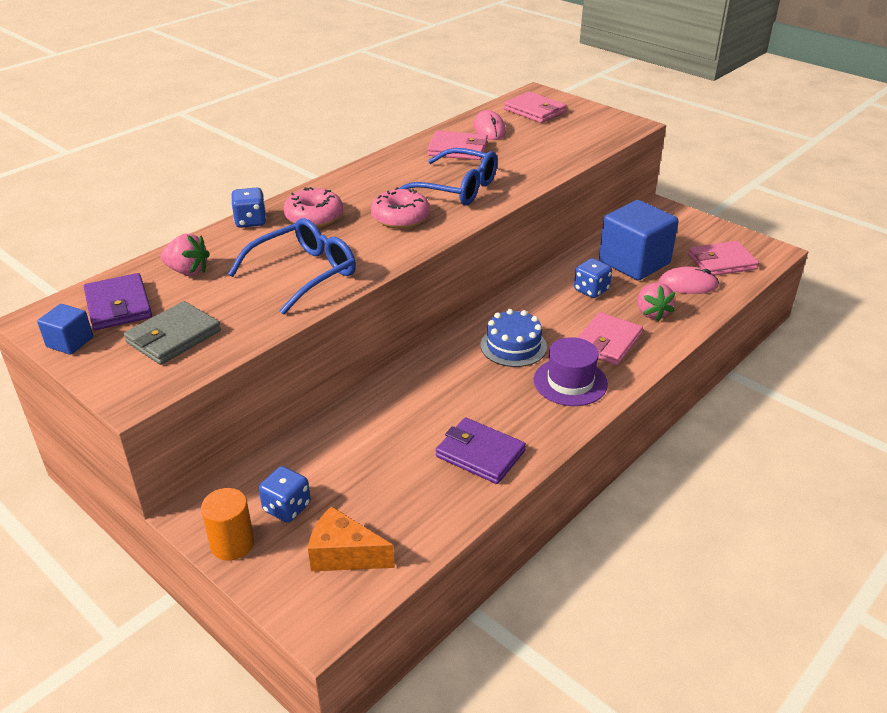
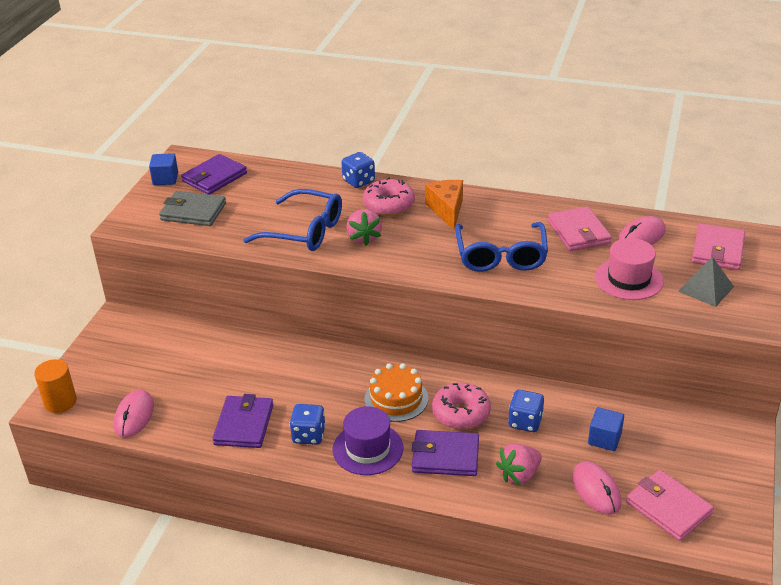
camera: 65 degrees right, 0 degrees up
(187, 271) = (272, 184): pink strawberry -> pink strawberry (364, 238)
(232, 544) = (99, 343): orange cylinder -> orange cylinder (60, 402)
(287, 507) = (141, 352): blue dice -> blue dice (308, 435)
(344, 555) = (110, 395): orange cheese -> orange cheese (447, 210)
(400, 218) = (423, 244): pink donut -> pink donut (461, 413)
(401, 540) = (134, 416): none -> pink mouse
(513, 346) = (396, 399): blue cake -> orange cake
(540, 150) = (628, 279): none -> pink hat
(577, 129) = (706, 289): none -> grey pyramid
(607, 342) = (445, 456): pink wallet -> purple wallet
(634, 262) = (604, 439): blue cube -> blue cube, size x0.47

